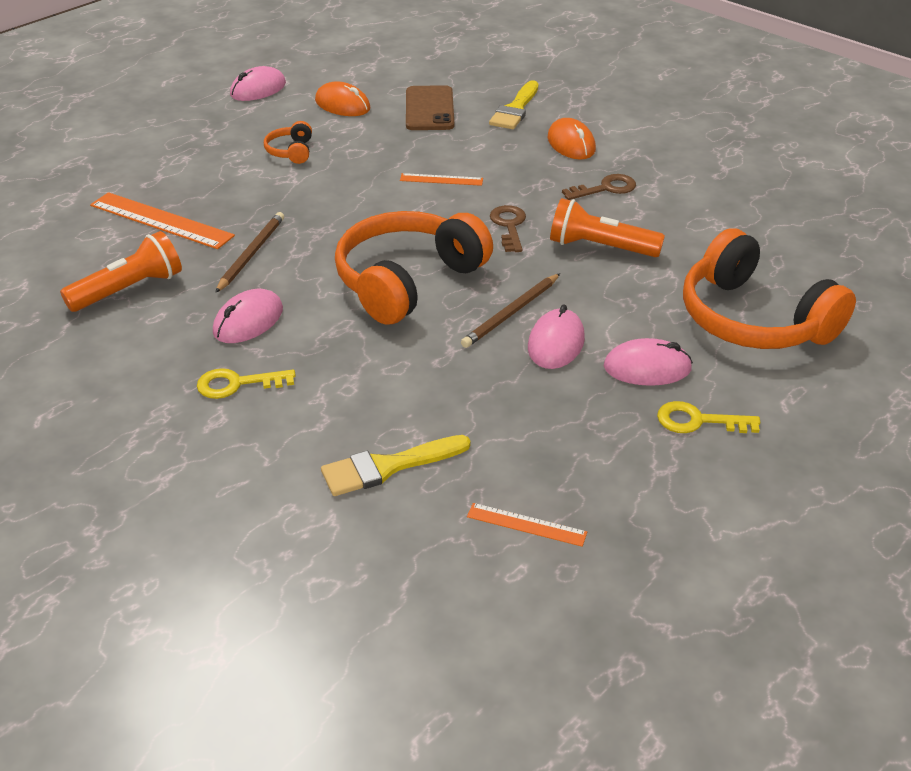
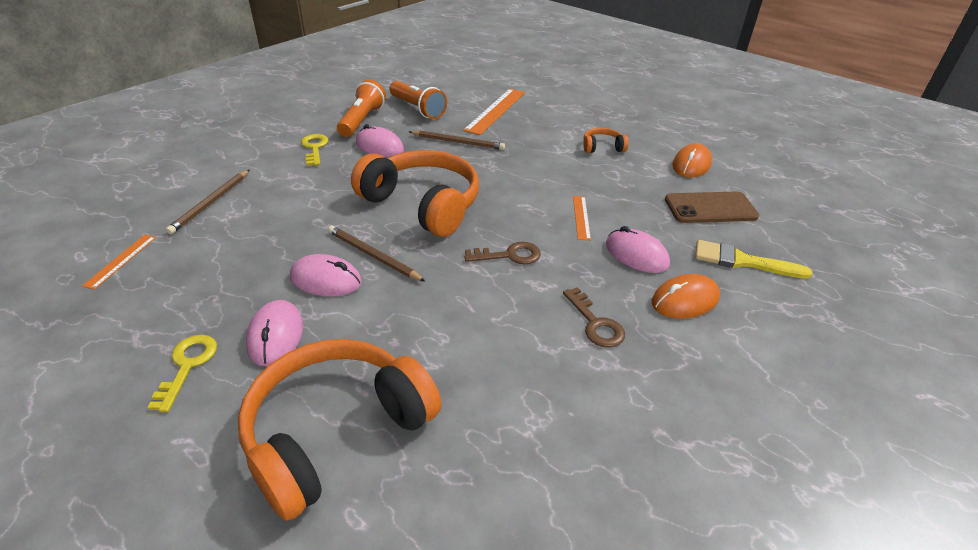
camera: 85 degrees right, 0 degrees up
(258, 89) = (695, 128): pink mouse -> pink mouse (636, 254)
(387, 467) = (211, 203): yellow brush -> brown pencil
(600, 247) = (477, 313): orange flashlight -> orange flashlight (362, 120)

